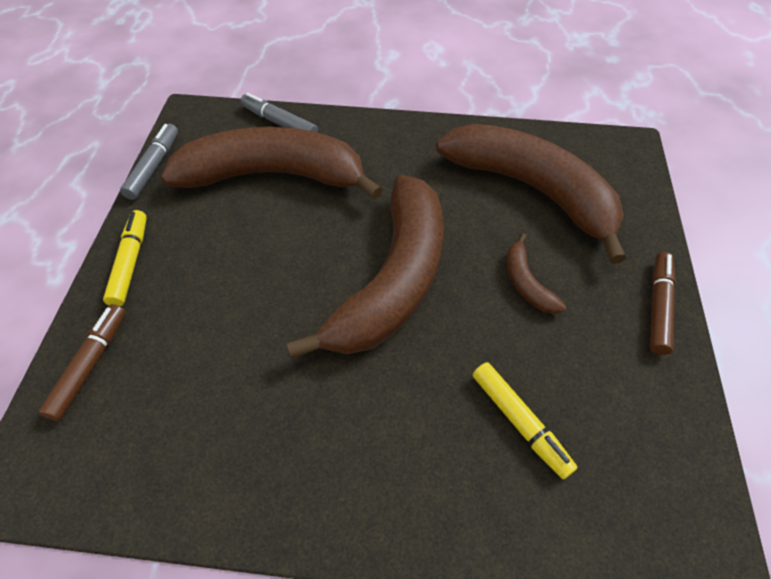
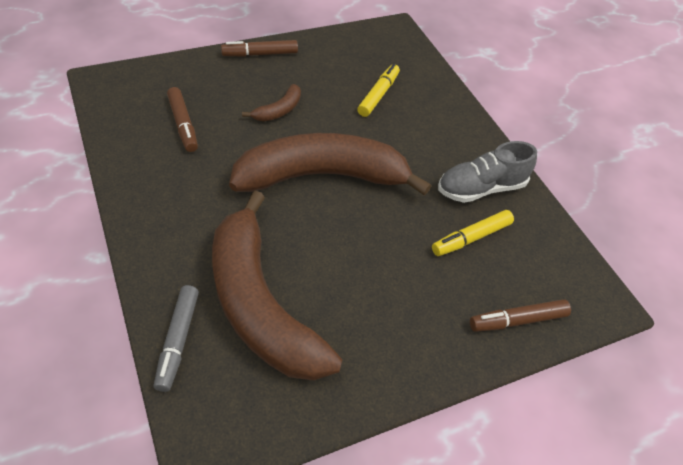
camera: 125 degrees left, 5 degrees down
(130, 262) = (426, 359): yellow marker -> yellow marker (471, 238)
(154, 166) = (309, 427): grey marker -> none
(271, 453) = (481, 188): none -> grey shoe
(532, 190) = (183, 124): brown banana -> brown marker

